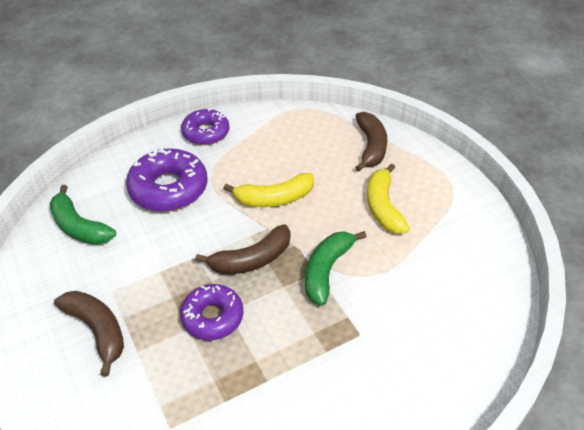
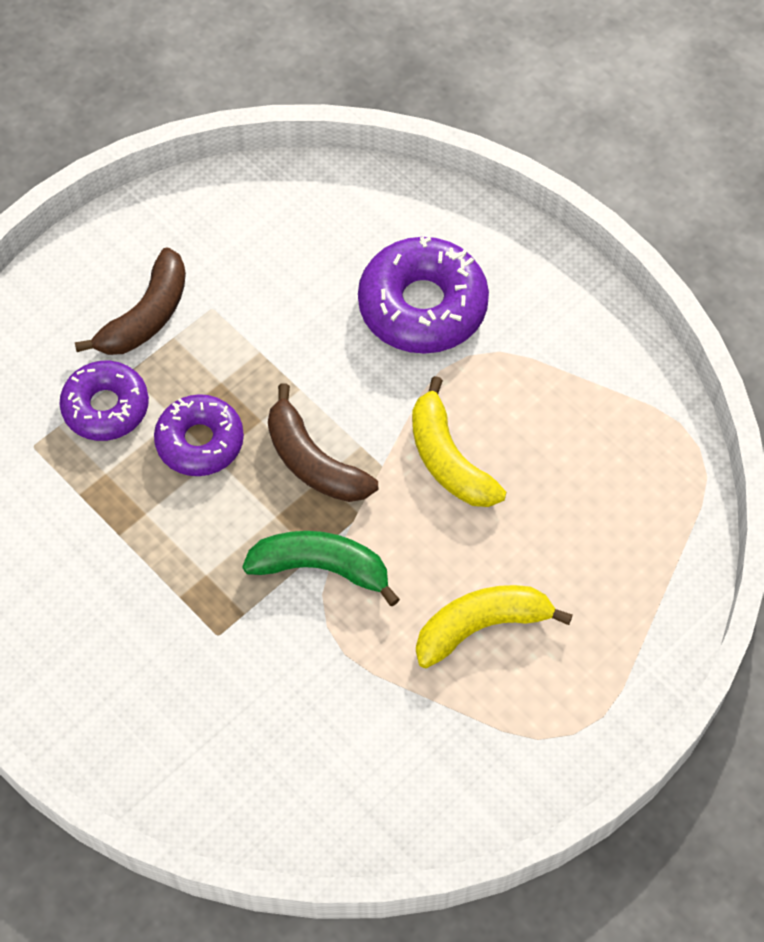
camera: 75 degrees right, 15 degrees up
(79, 227) = (311, 222): green banana -> none
(206, 133) = (571, 314): purple donut -> purple donut (106, 407)
(371, 147) = (629, 582): brown banana -> none

